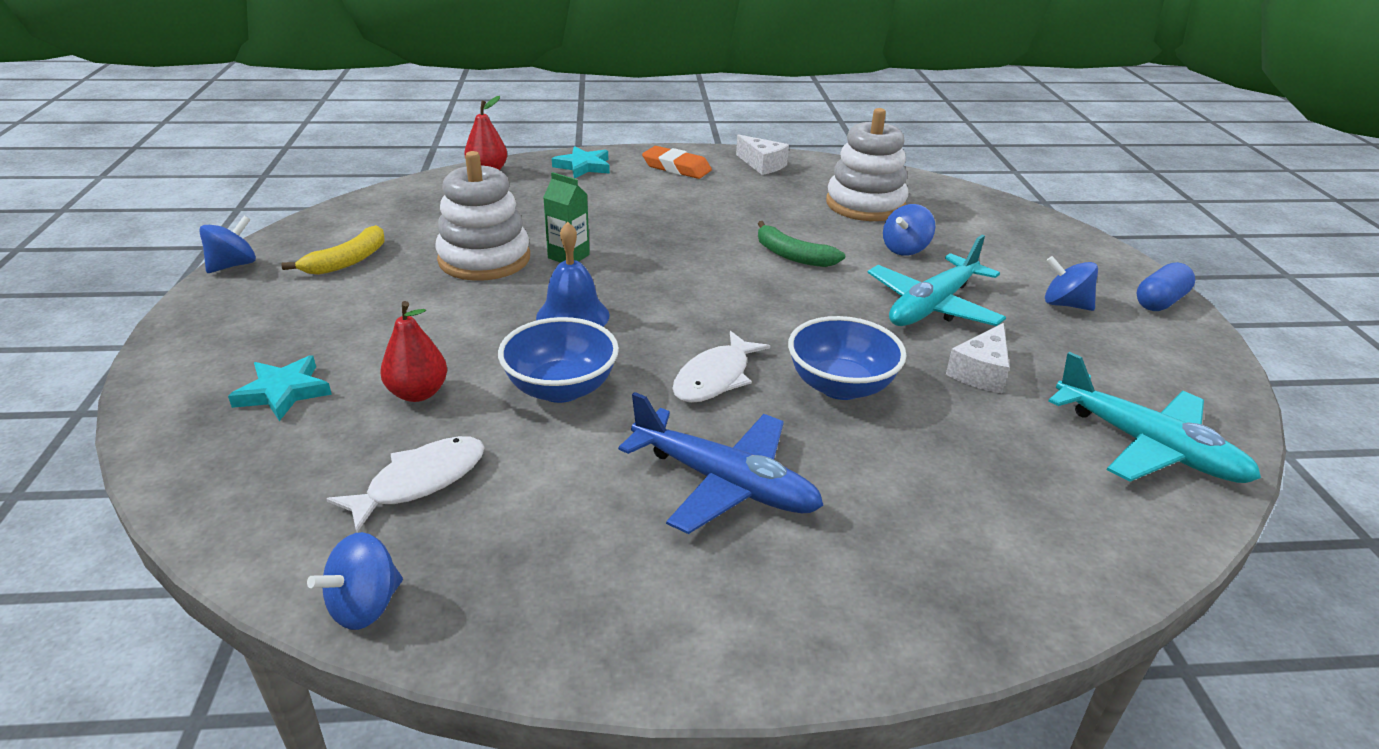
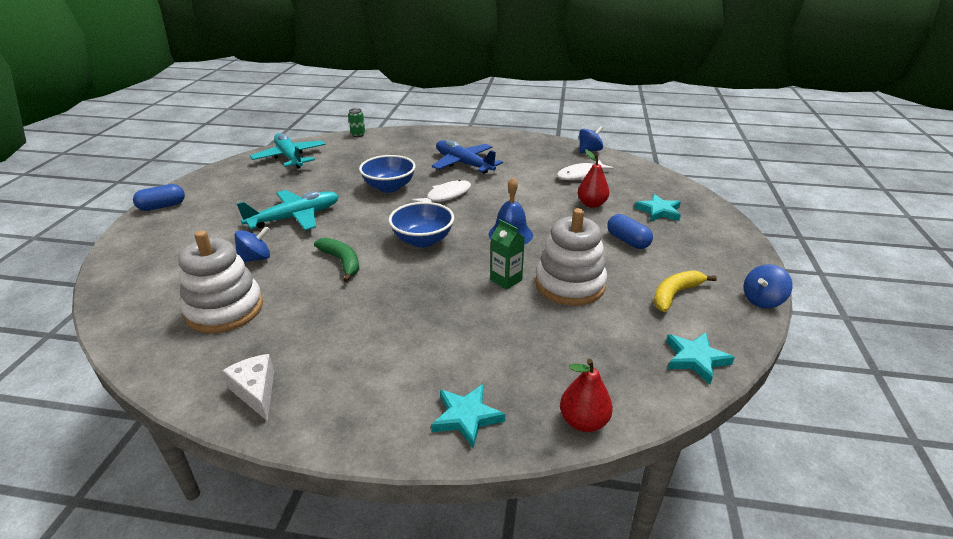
camera: 165 degrees left, 0 degrees up
(364, 210) = (695, 359): none -> turquoise star
(377, 325) = (627, 241): none -> blue capsule
(561, 388) = (522, 199): blue bowl -> blue bowl (423, 240)
(676, 168) = (358, 398): orange eraser -> none
(981, 372) = (317, 186): white cheese -> none
(1065, 304) = (218, 211): blue spinning top -> none
(1114, 580) = (358, 135): none -> green can

